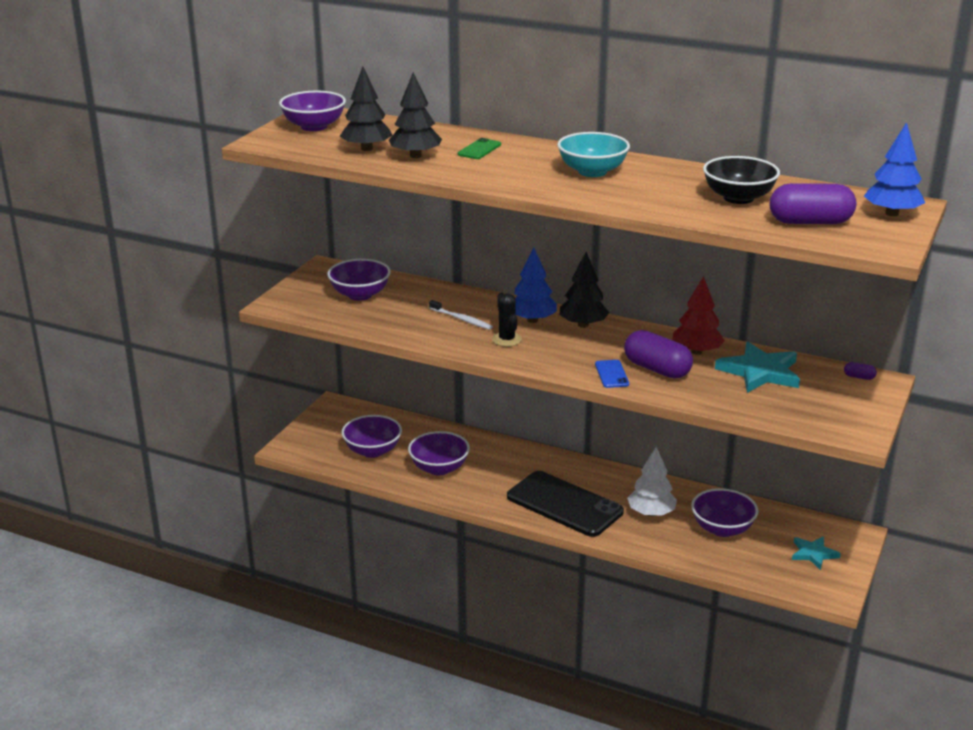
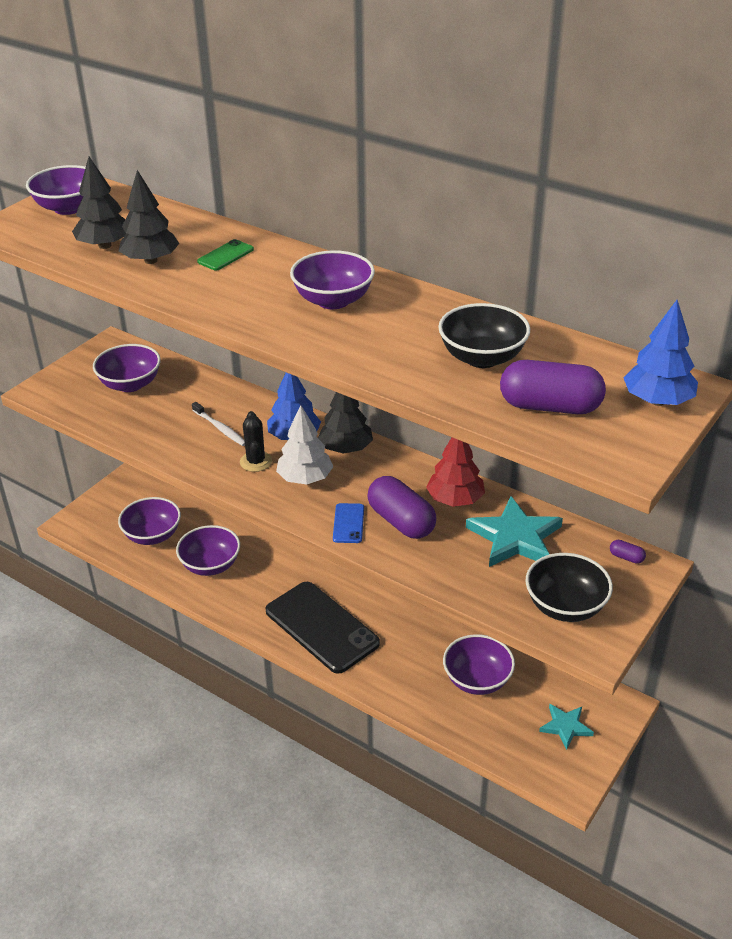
camera: 10 degrees right, 10 degrees up
(592, 171) = (333, 300): turquoise bowl -> purple bowl
(651, 513) = (408, 649): white tree -> white tree (305, 478)
(823, 412) = (565, 606): none -> black bowl

